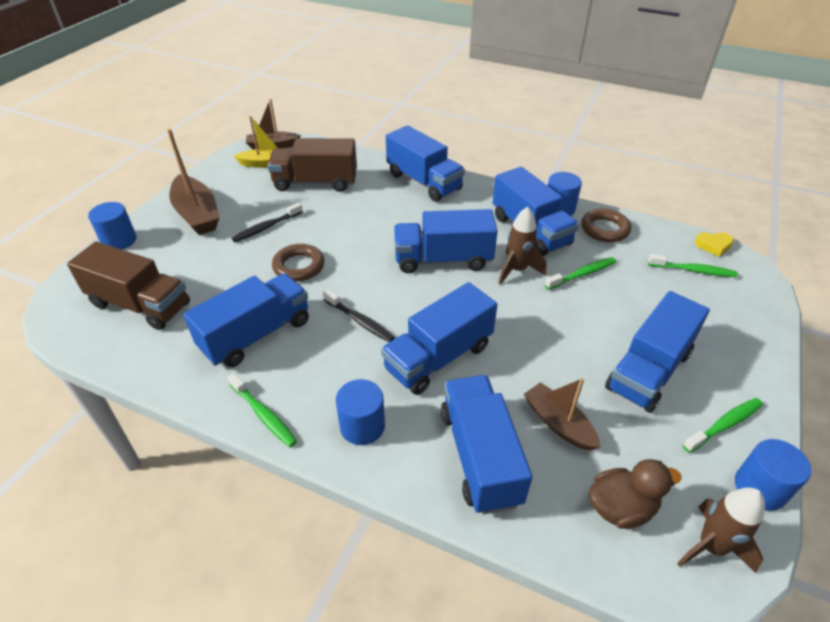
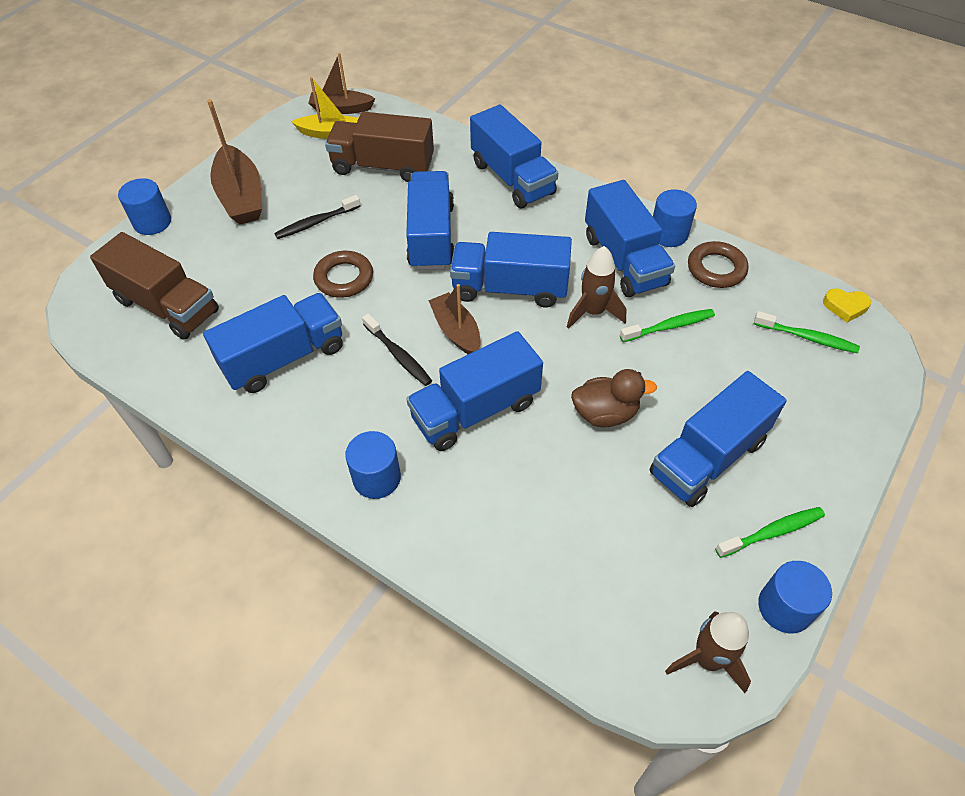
camera: 10 degrees right, 10 degrees up
(263, 415) = (277, 451): green toothbrush -> none
(480, 456) = (492, 528): blue truck -> blue truck (431, 237)
(558, 423) = (587, 504): brown boat -> brown boat (456, 331)
(621, 507) = (625, 605): brown duck -> brown duck (605, 413)

